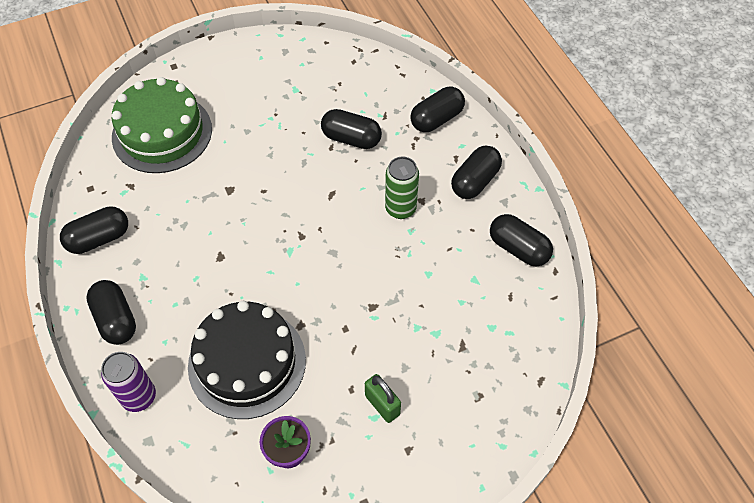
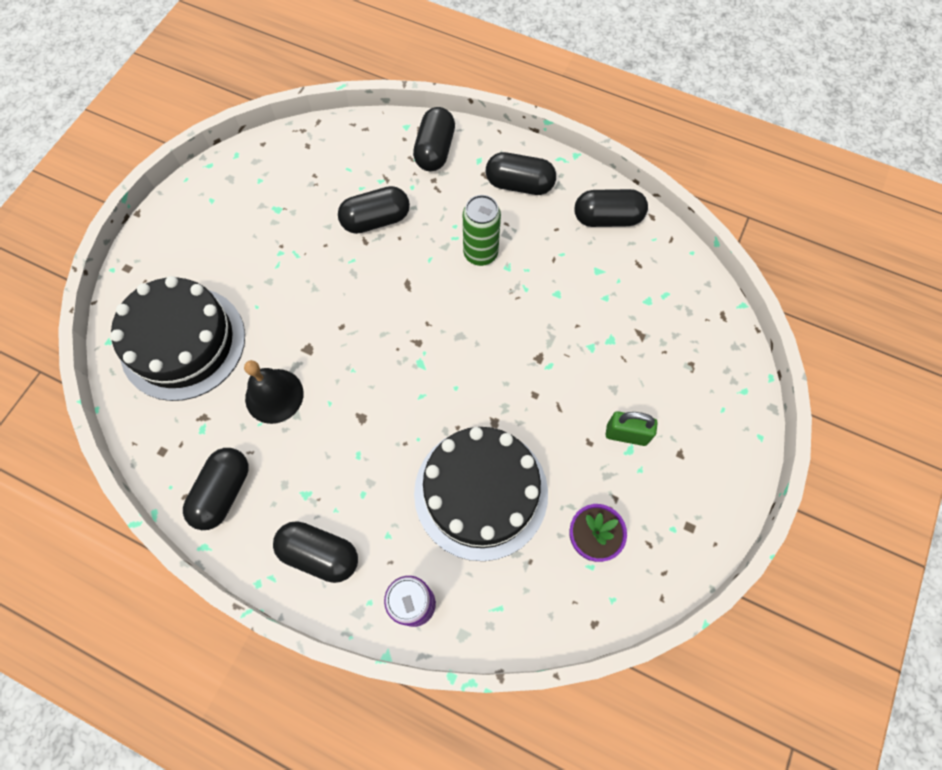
camera: 40 degrees left, 10 degrees up
(162, 133) = (183, 342): green cake -> black cake
(182, 203) = (274, 396): none -> black bell
(475, 181) = (519, 184): black capsule -> black capsule turned 75 degrees counterclockwise

